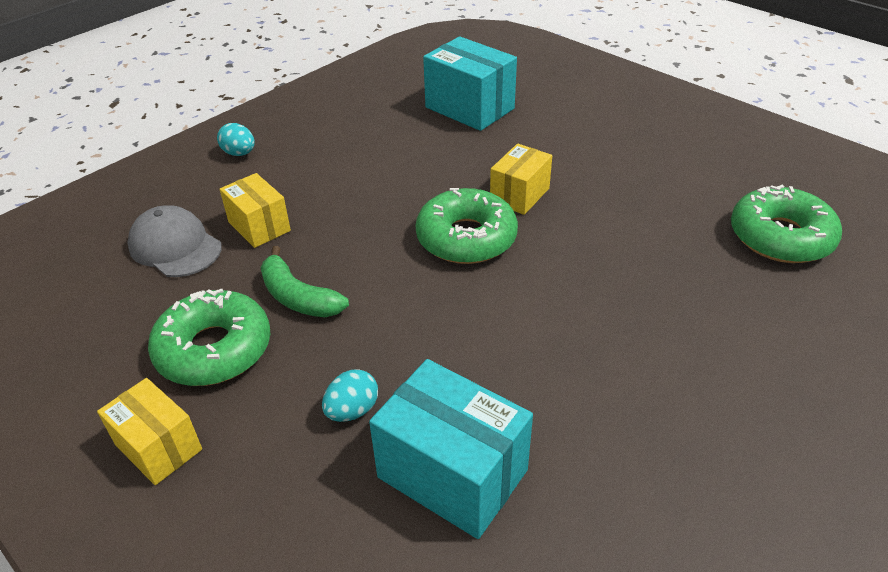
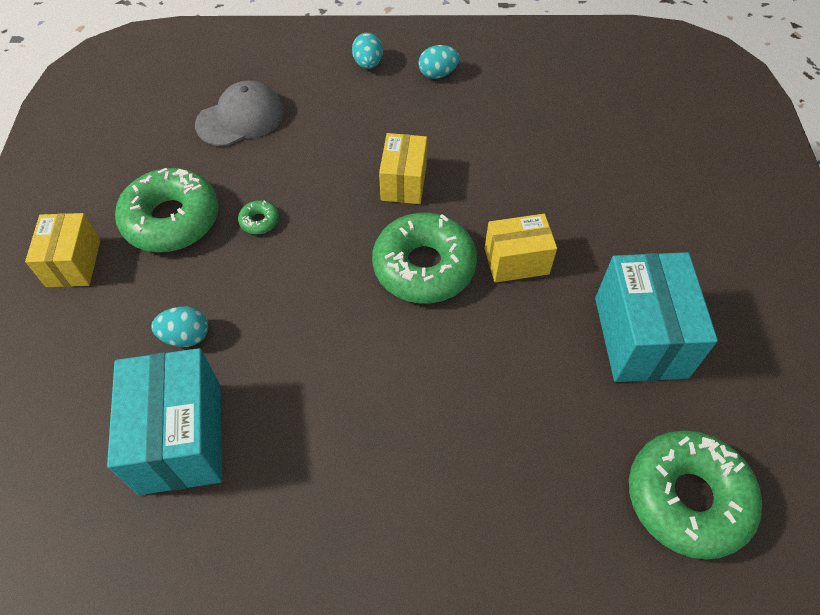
camera: 45 degrees right, 15 degrees up
(175, 246) = (240, 118): grey cap -> grey cap turned 60 degrees clockwise
(259, 226) = (305, 141): yellow box -> yellow box (403, 182)
(298, 297) = (259, 221): green banana -> green donut
(306, 130) = (438, 74): none -> turquoise egg
(469, 108) = (593, 142): turquoise box -> turquoise box (640, 337)

